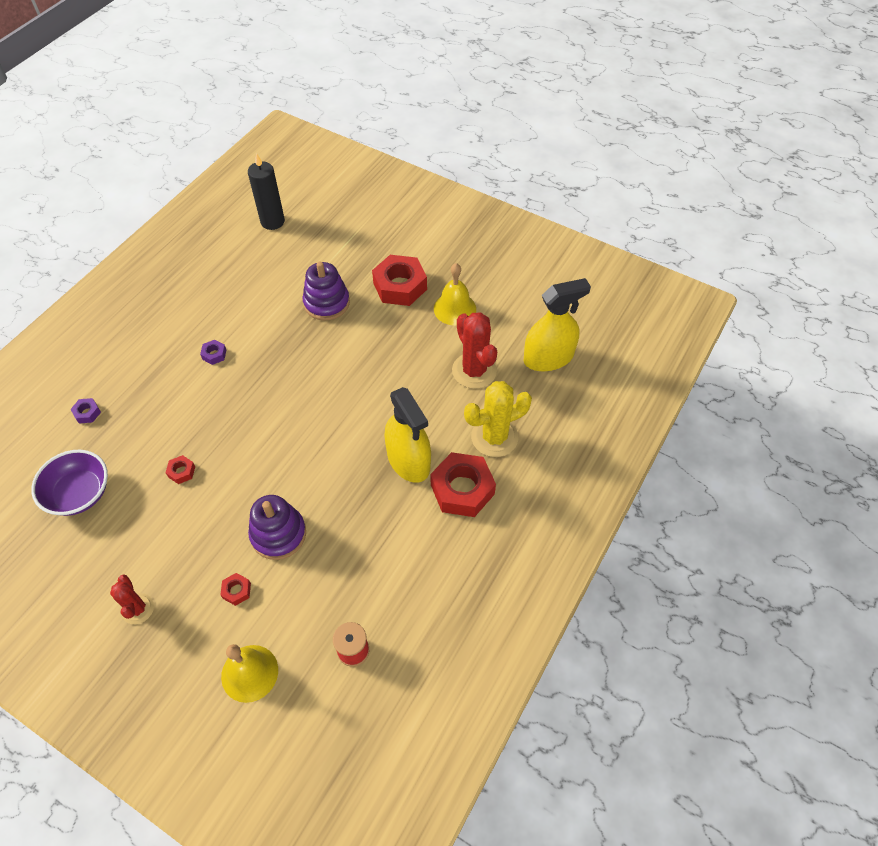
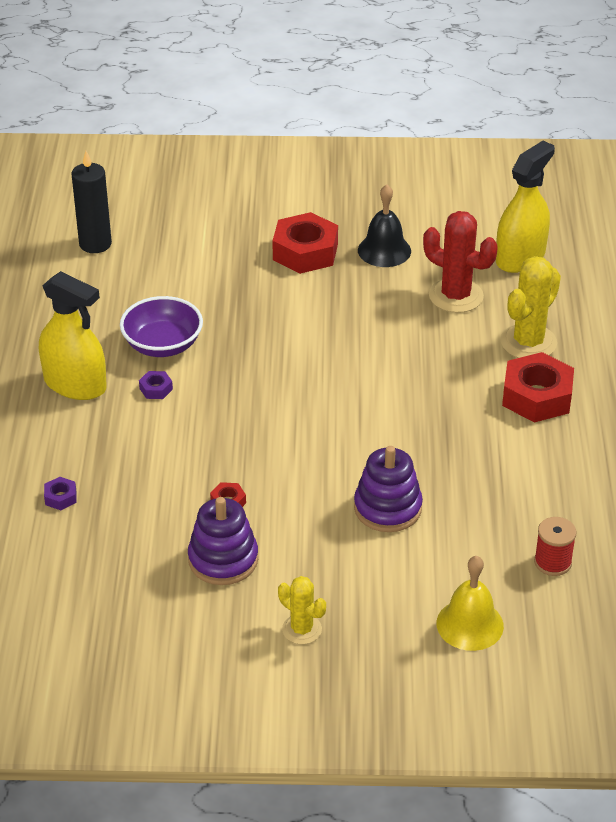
camera: 30 degrees left, 15 degrees down
(79, 493) = (130, 567): purple bowl -> purple bowl (163, 345)
(138, 609) = (302, 629): red cactus -> yellow cactus
(236, 591) = (391, 570): red nut -> none
(326, 303) = (238, 296): purple stacking toy -> purple stacking toy (223, 559)
(408, 460) = (461, 395): yellow spray bottle -> yellow spray bottle (75, 384)
(455, 308) = (384, 250): yellow bell -> black bell

